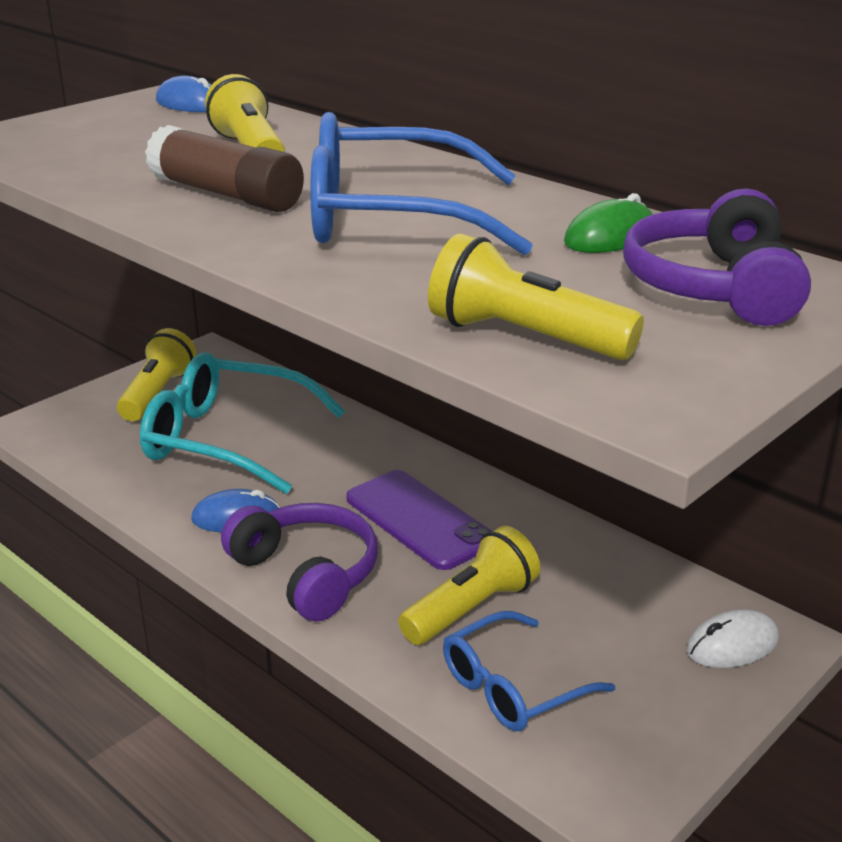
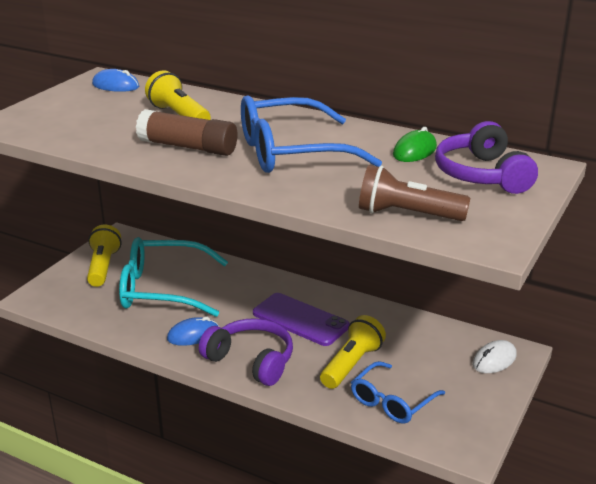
camera: 15 degrees left, 0 degrees up
(525, 337) = (407, 214): yellow flashlight -> brown flashlight

